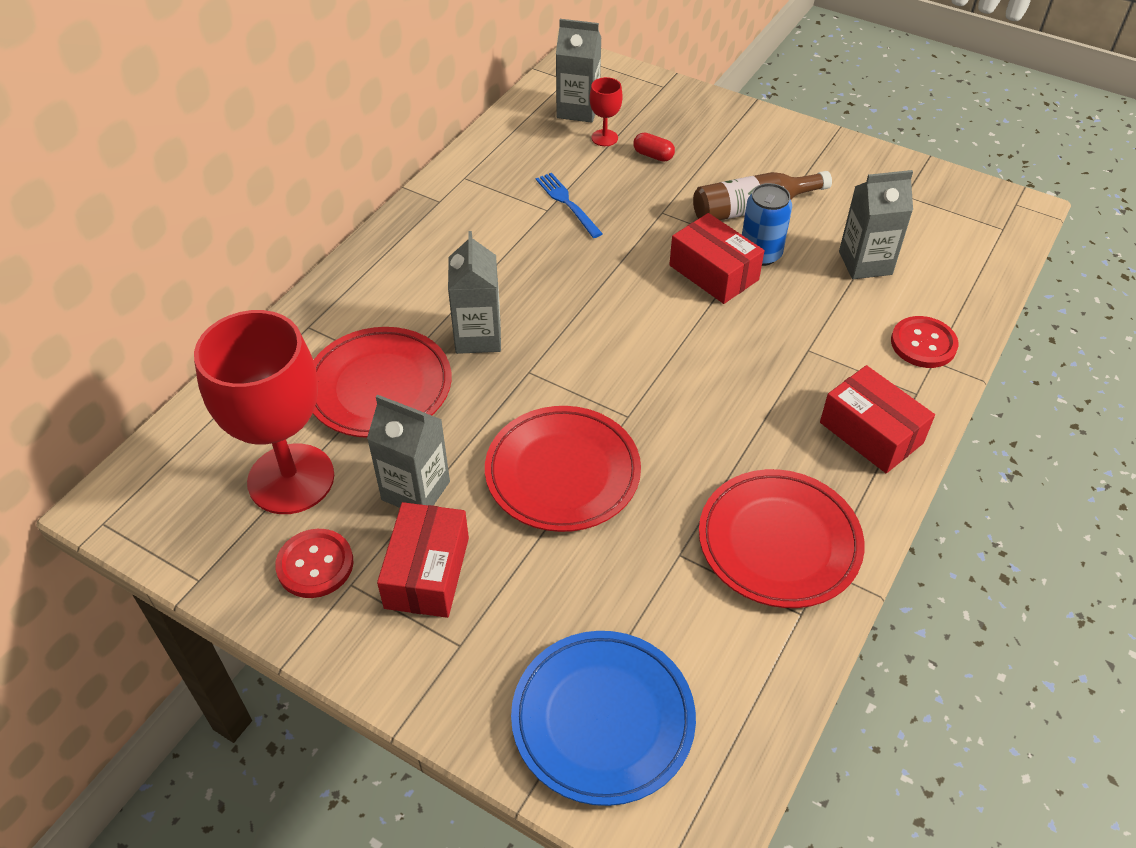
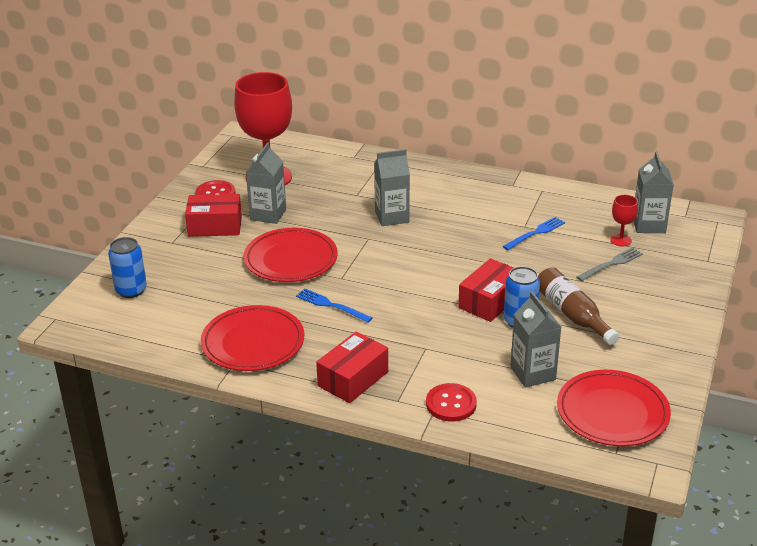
camera: 80 degrees right, 15 degrees down
(379, 387) = (340, 191): red plate -> red plate (612, 412)
(603, 719) = (131, 290): blue plate -> blue can
(653, 155) = (612, 264): red capsule -> grey fork
(696, 437) = (330, 305): none -> blue fork

